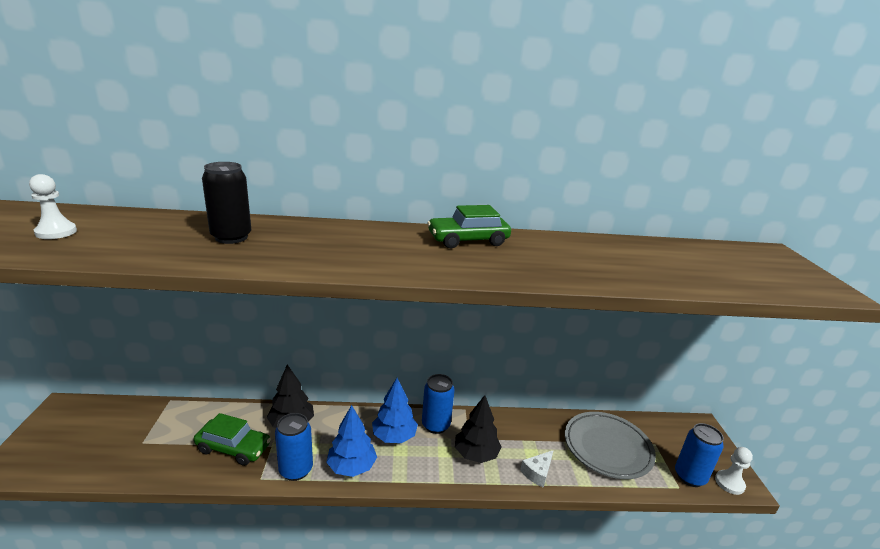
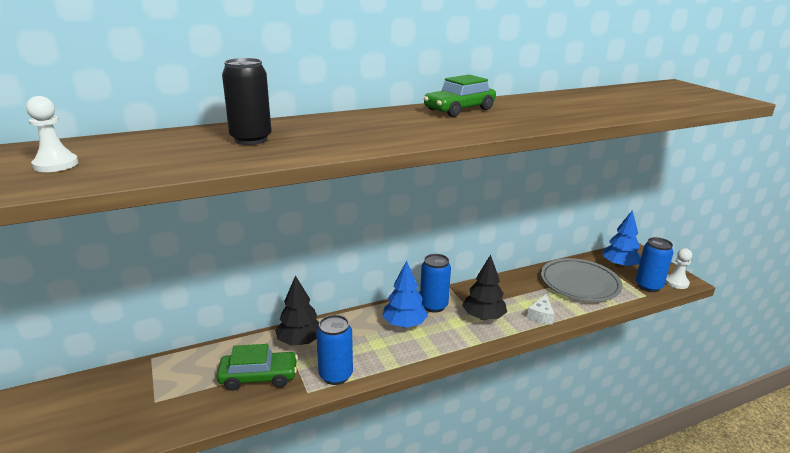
camera: 20 degrees left, 0 degrees up
(351, 467) = (385, 357): blue tree -> blue tree (619, 265)

